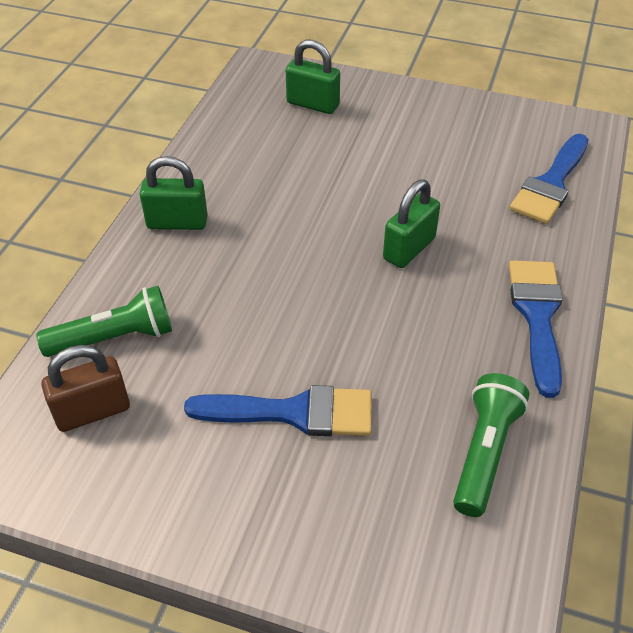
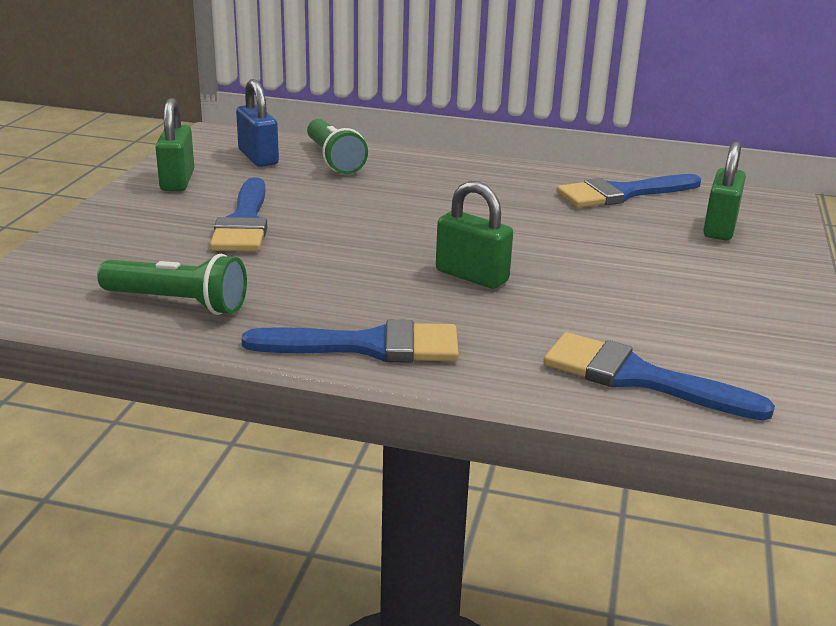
camera: 85 degrees right, 20 degrees down
(92, 411) = (258, 157): brown padlock -> blue padlock
(177, 222) = (482, 174): green padlock -> green padlock (177, 181)
(238, 141) = (622, 193): none -> blue brush

